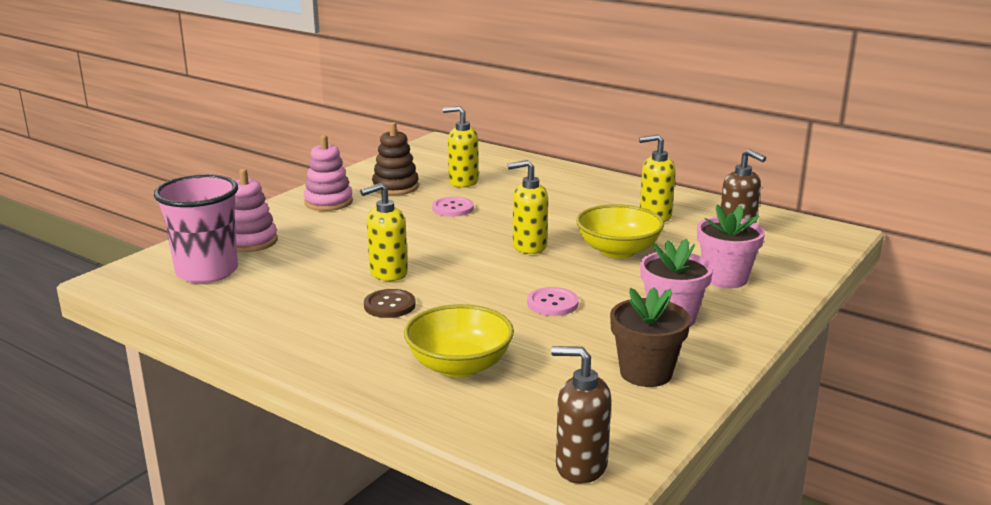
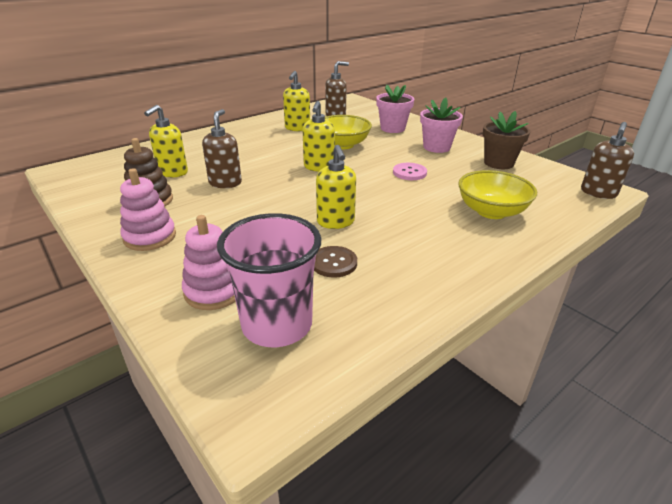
camera: 75 degrees left, 10 degrees up
(389, 305) = (395, 227): brown button -> brown button (334, 263)
(453, 208) = (225, 183): pink button -> brown soap dispenser

